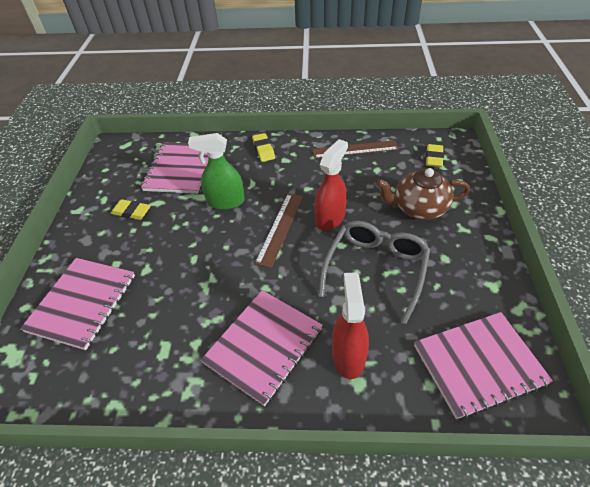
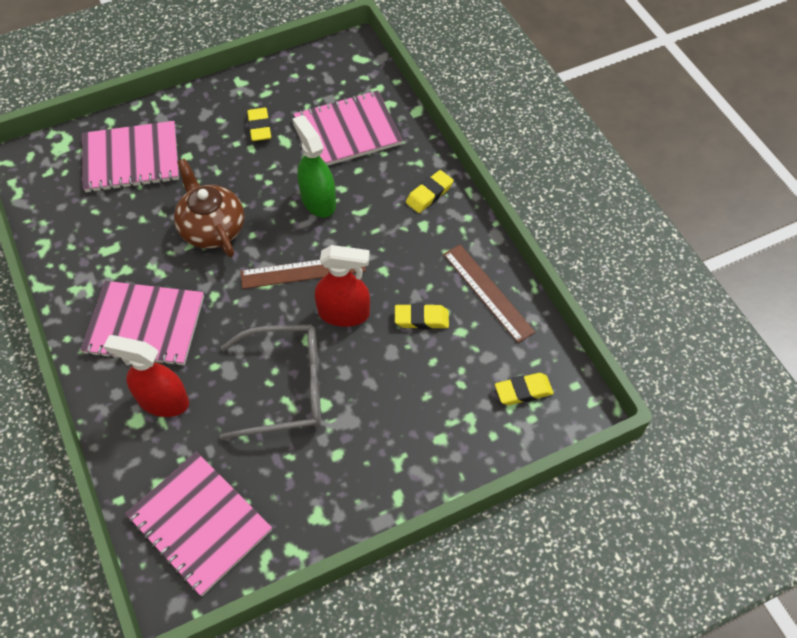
camera: 60 degrees right, 10 degrees up
(348, 355) = (163, 401): red spray bottle -> red spray bottle turned 135 degrees counterclockwise
(357, 183) = (421, 319): none -> yellow eraser
(418, 208) = (410, 401): brown teapot -> brown teapot (212, 228)

